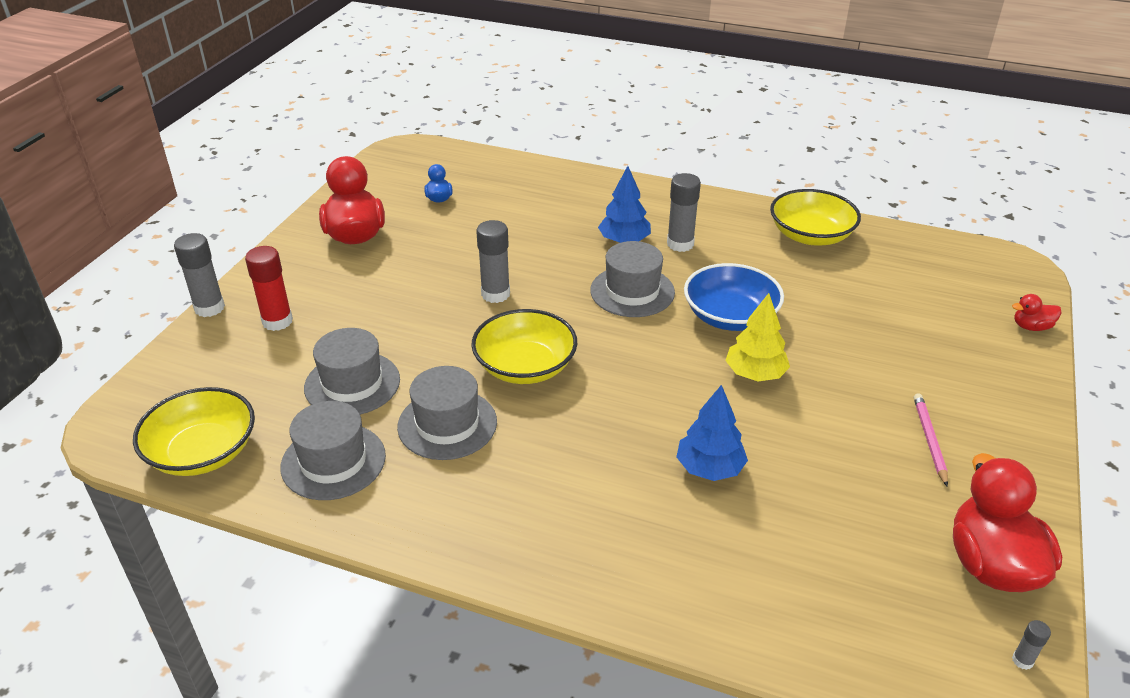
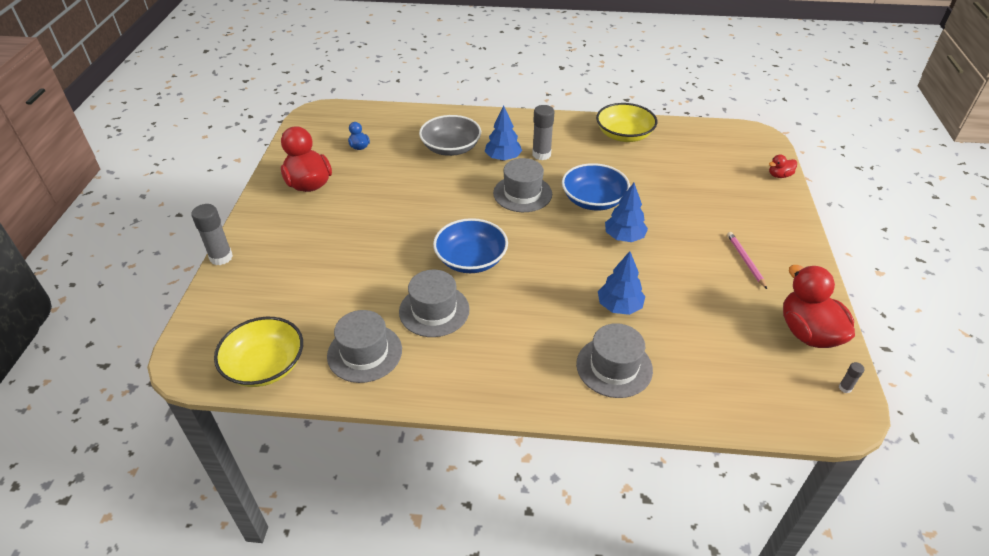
camera: 15 degrees left, 5 degrees up
(277, 321) = (278, 258): red glue stick -> none
(352, 384) = (354, 294): grey hat -> grey hat (614, 367)
(495, 294) = (429, 211): grey glue stick -> none
(525, 366) = (471, 259): yellow bowl -> blue bowl
(558, 217) = (451, 148): none -> grey bowl
(755, 374) = (624, 237): yellow tree -> blue tree

